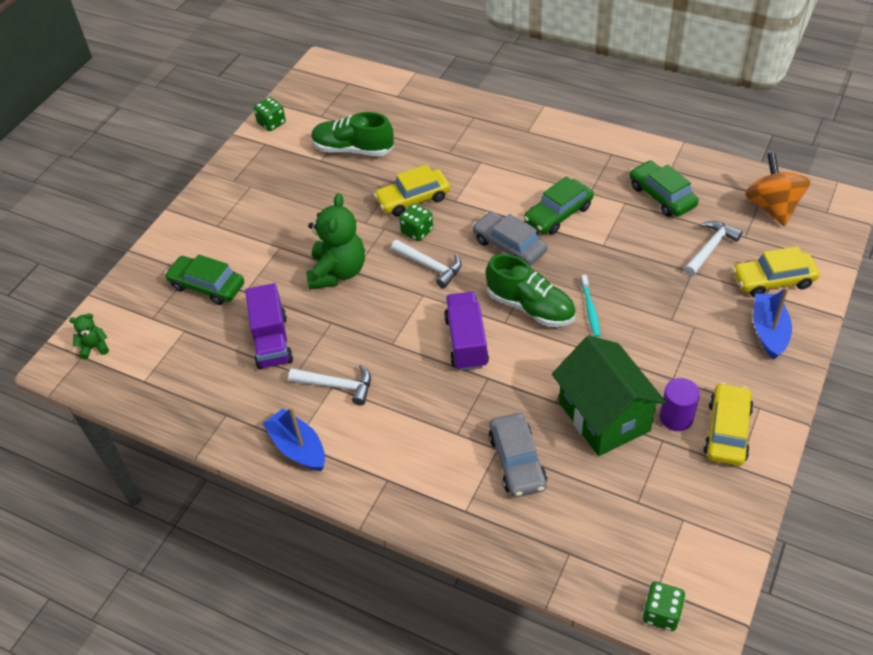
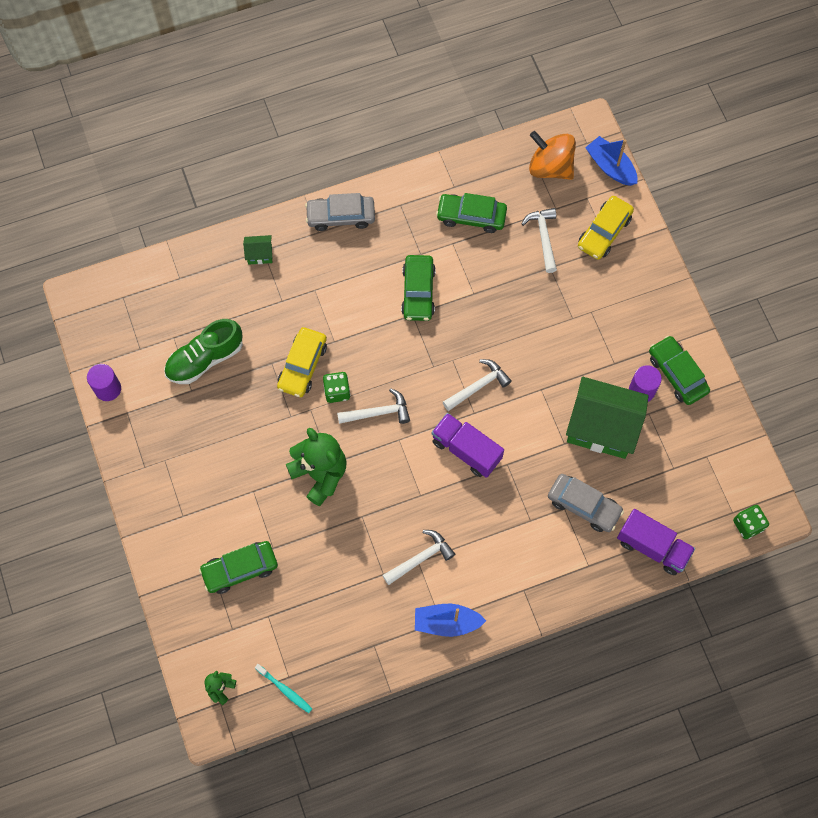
camera: 50 degrees left, 20 degrees up
(271, 123) = (108, 389): green dice -> purple cylinder
(272, 341) = (339, 567): purple truck -> purple truck (652, 547)
(468, 117) = (260, 254): none -> green house
(509, 246) = (413, 348): grey car -> grey car (341, 216)
(530, 307) = (478, 386): green shoe -> white hammer
(590, 309) = (517, 355): turquoise toothbrush -> turquoise toothbrush (285, 690)
(727, 431) = (677, 374): yellow car -> green car
(768, 331) = (636, 276): blue boat -> blue boat (610, 167)

